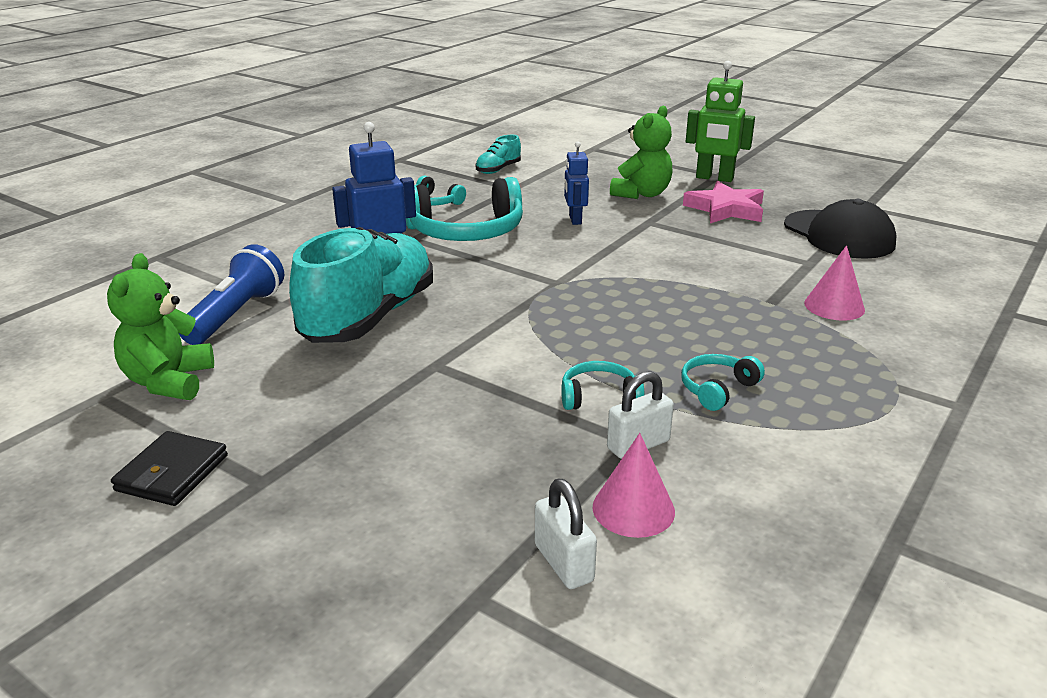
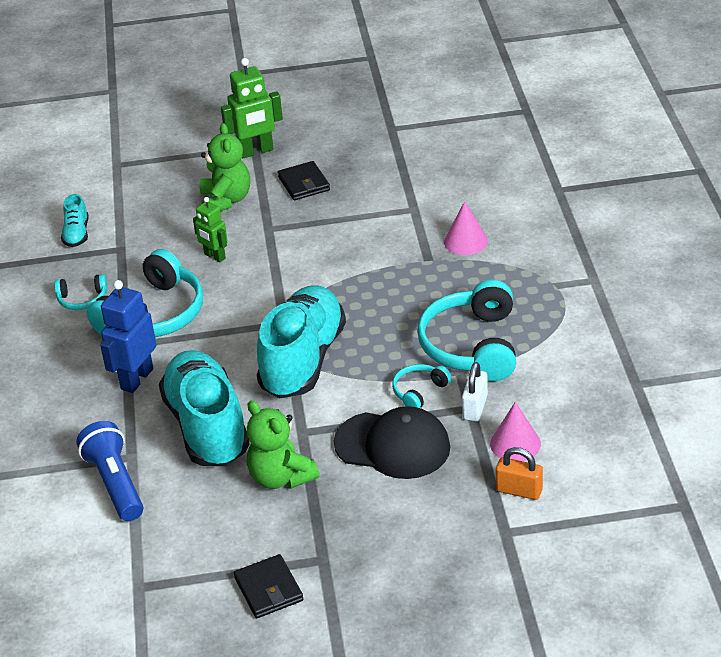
camera: 40 degrees left, 10 degrees up
(169, 382) = (163, 551): green teddy bear -> green teddy bear (281, 477)
(529, 315) = (302, 360): none -> turquoise shoe
(563, 563) = (519, 490): white padlock -> orange padlock
(575, 220) = (214, 256): blue robot -> green robot
(717, 389) = (471, 346): turquoise headphones -> turquoise headphones, size x2.08
(725, 209) = (304, 184): pink star -> black wallet
(839, 235) = (403, 170): black cap -> black cap (393, 445)

